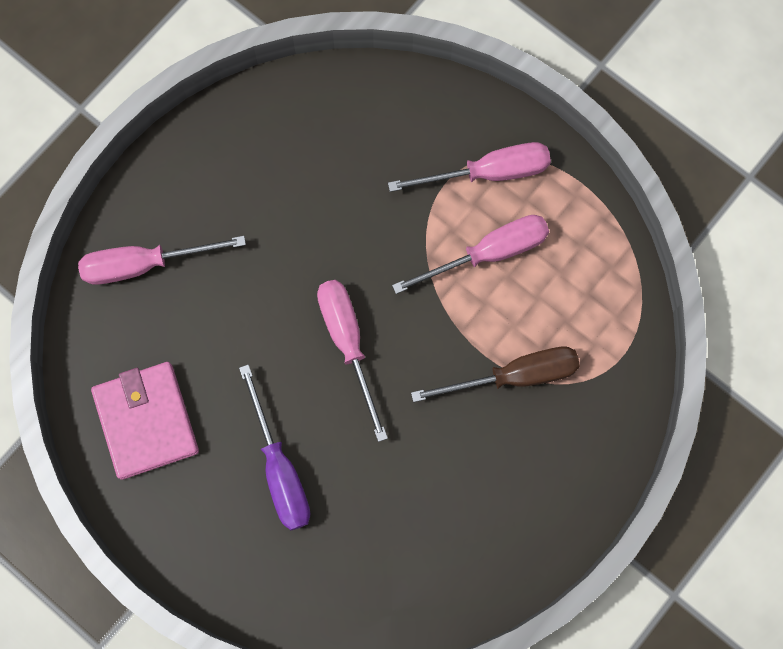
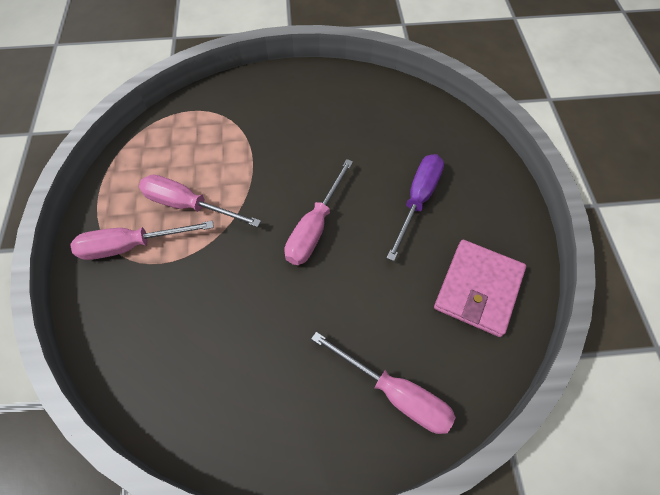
camera: 135 degrees left, 15 degrees down
(488, 173) = (131, 246): pink screwdriver -> pink screwdriver turned 45 degrees counterclockwise
(514, 376) = (250, 142): brown screwdriver -> none

